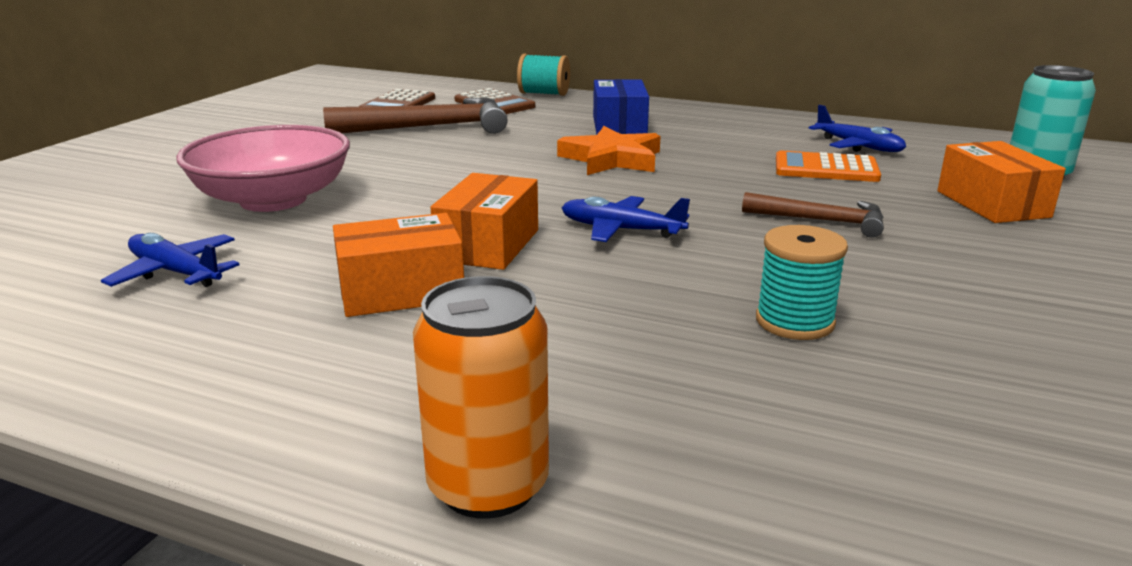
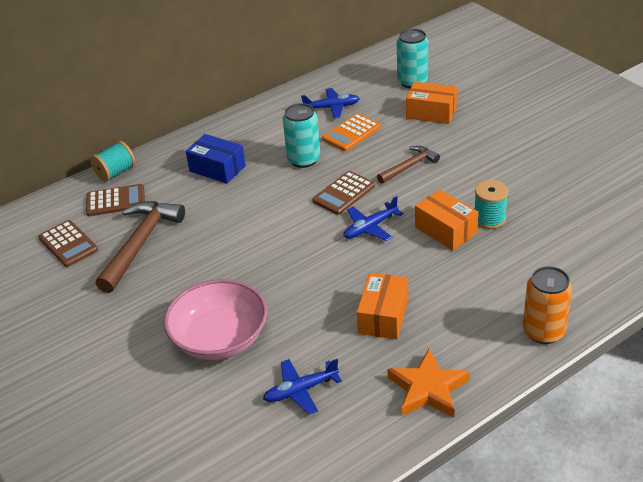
camera: 55 degrees left, 15 degrees up
(488, 245) = (353, 275): orange box -> orange box (445, 230)
(612, 159) = (272, 193): orange star -> orange star (428, 389)
(677, 195) = (344, 193): none -> brown calculator
(713, 158) = (304, 159): none -> turquoise can

